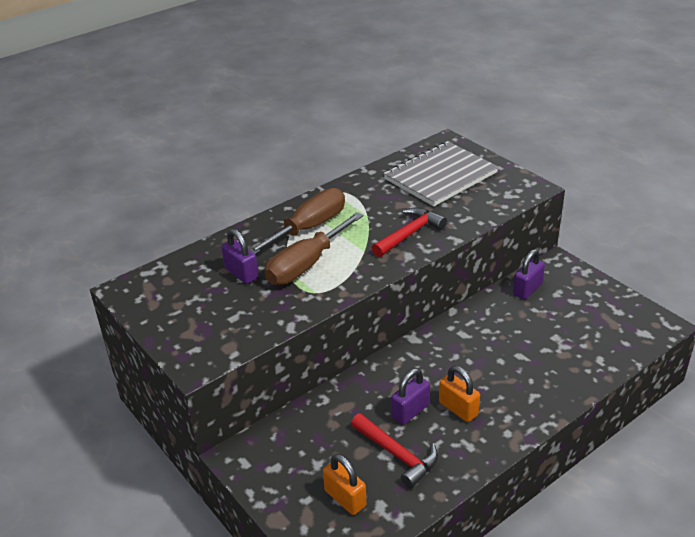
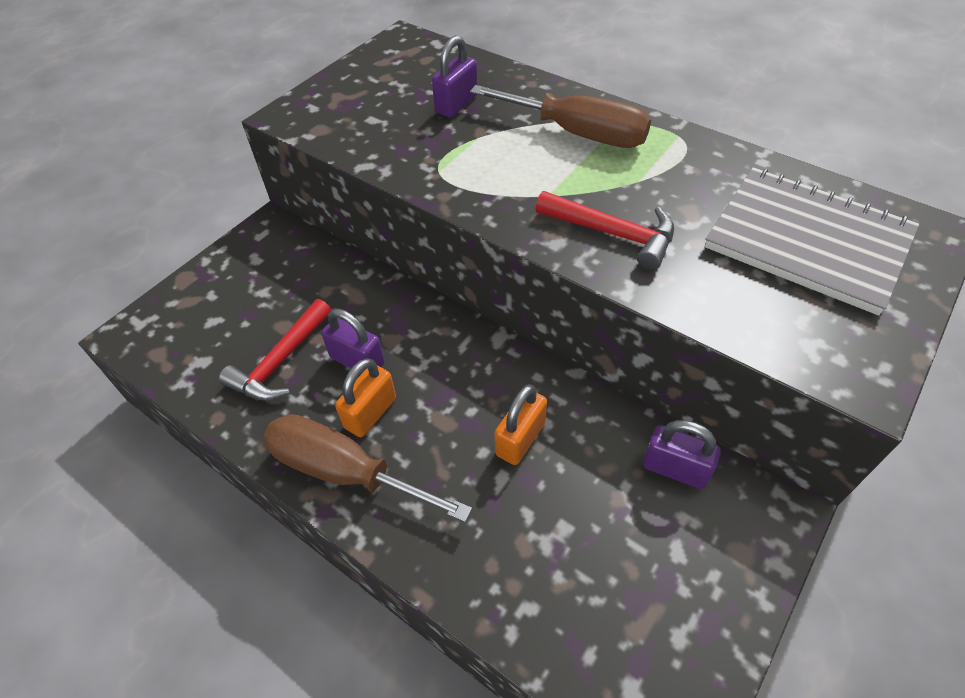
camera: 75 degrees right, 15 degrees up
(306, 265) = (493, 150): brown screwdriver -> brown screwdriver (345, 471)
(345, 498) = (212, 327): orange padlock -> orange padlock (520, 439)

